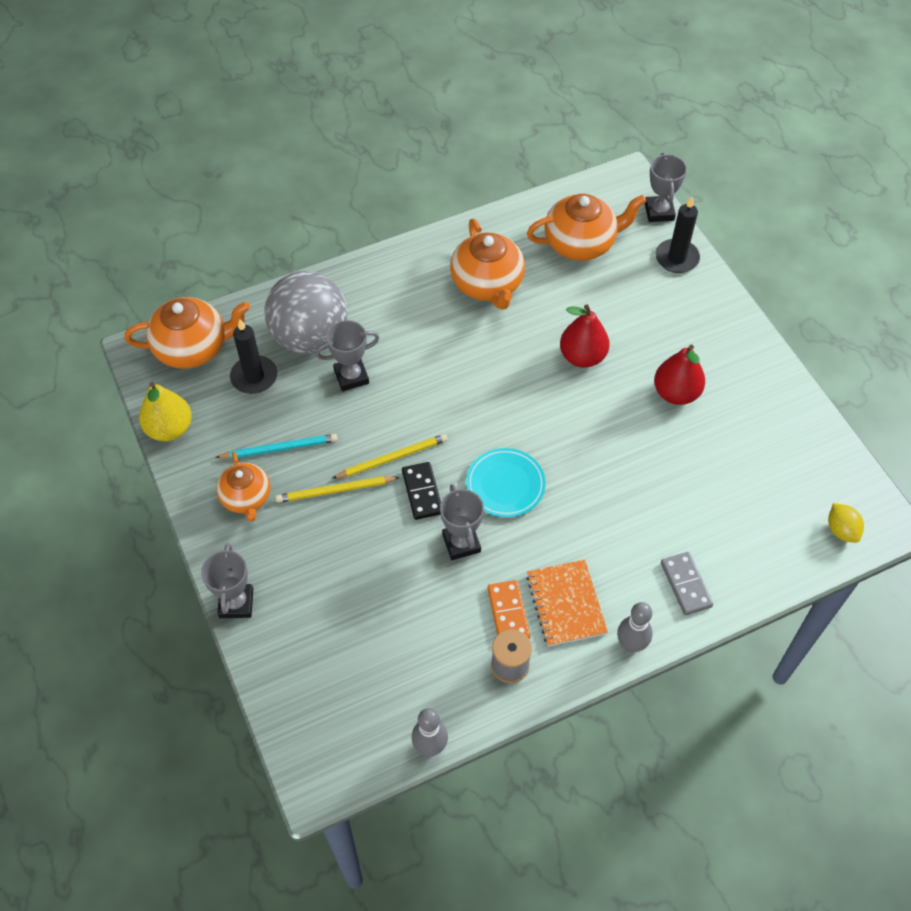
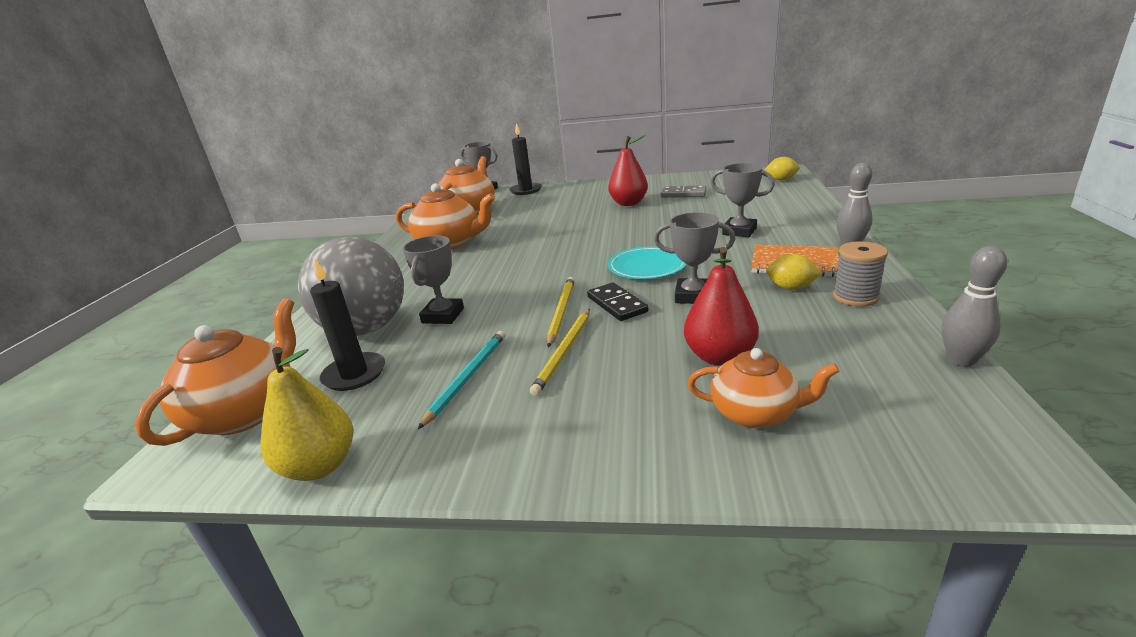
camera: 55 degrees left, 30 degrees down
(236, 603) = (664, 474): grey trophy -> grey trophy (739, 231)
(246, 498) = (504, 420): orange teapot -> orange teapot (755, 413)
(422, 492) = (616, 304): black domino -> black domino turned 45 degrees clockwise
(508, 613) = (790, 288): orange domino -> yellow lemon
(582, 356) = (561, 224): red pear -> red pear (719, 357)
(686, 584) = (799, 221): grey domino -> grey domino (683, 194)

